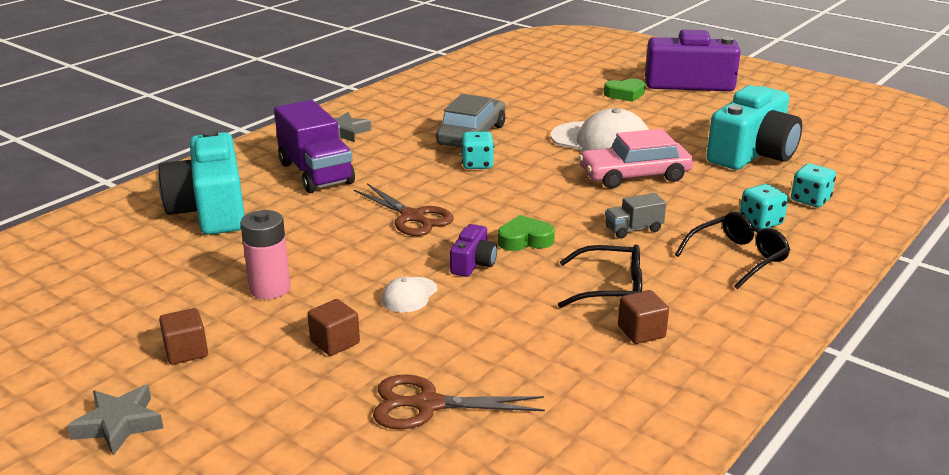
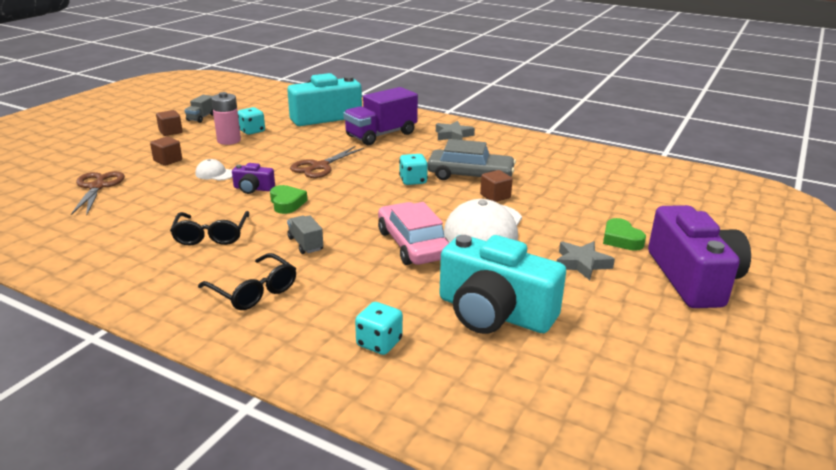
camera: 80 degrees right, 0 degrees up
(119, 424) = (115, 129): grey star -> grey star (582, 264)
(126, 322) = (201, 117): none -> grey truck
(641, 332) = (149, 247): brown cube -> brown cube (495, 196)
(760, 222) = (324, 307): turquoise dice -> turquoise dice (252, 131)

